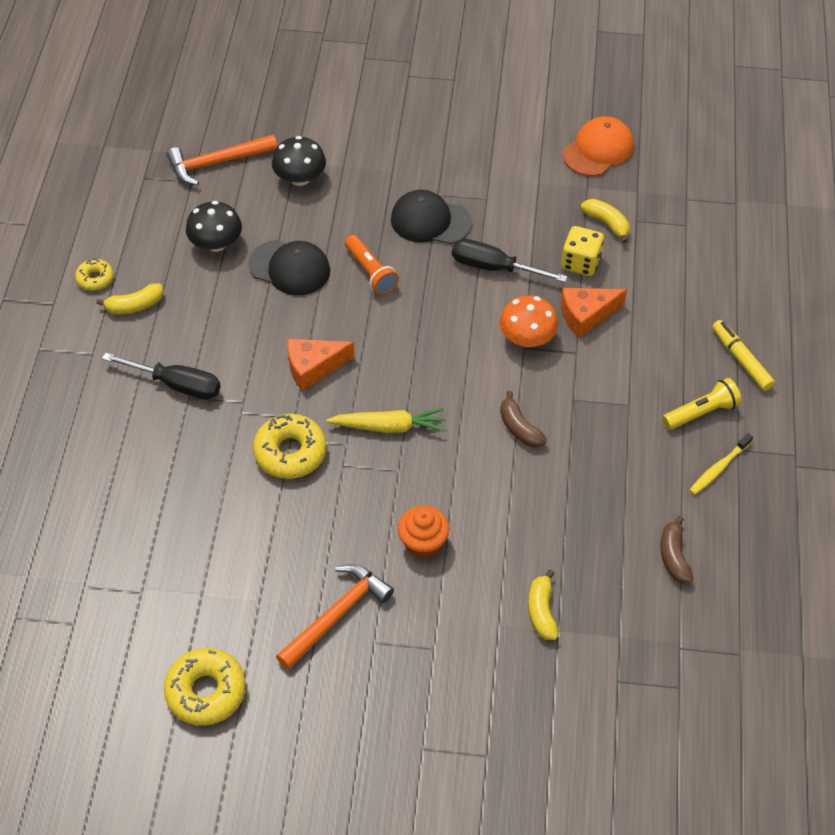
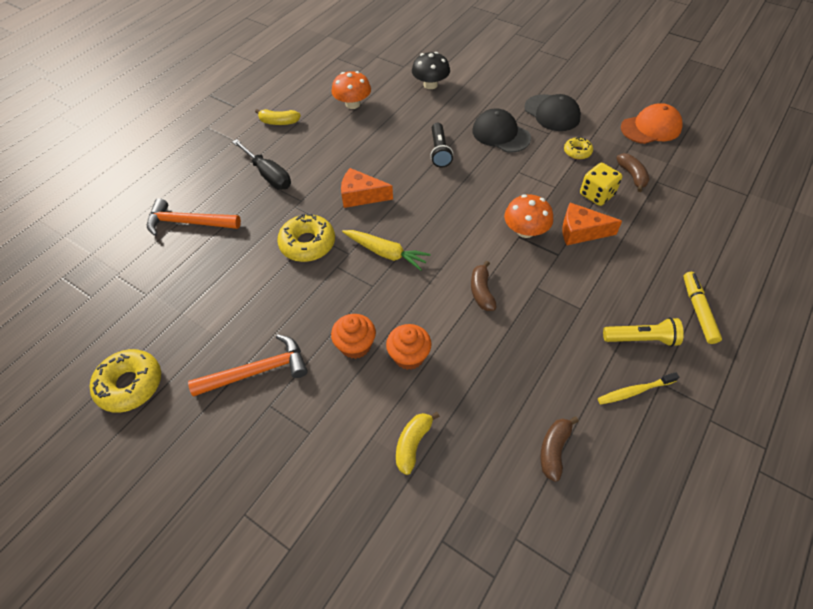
camera: 30 degrees right, 0 degrees up
(95, 278) = (268, 100): yellow donut -> yellow donut (577, 152)
(216, 243) = (353, 104): black mushroom -> orange mushroom
(217, 163) = (385, 62): orange hammer -> orange hammer (188, 222)
(290, 268) = (388, 132): black cap -> black cap (552, 113)
(370, 272) = (439, 151): orange flashlight -> black flashlight
(485, 529) = (409, 356): none -> orange cupcake
(493, 267) = (528, 176): black screwdriver -> none
(607, 223) = (632, 176): yellow banana -> brown banana

